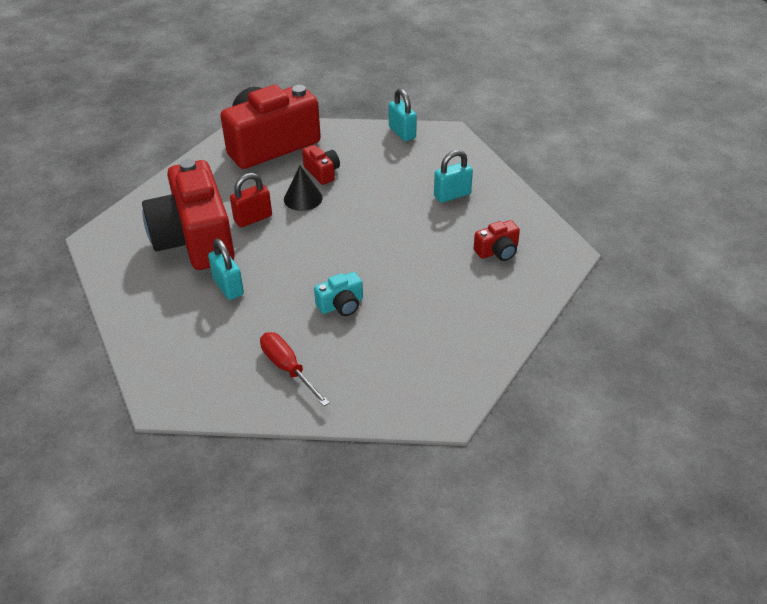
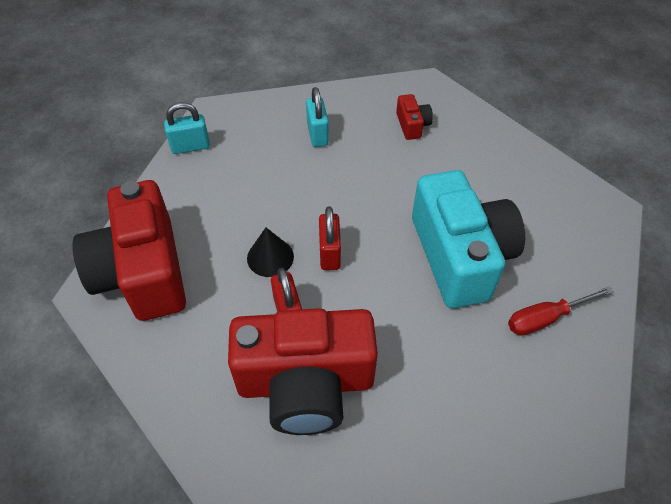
camera: 75 degrees left, 10 degrees up
(228, 287) = (407, 357): turquoise padlock -> none
(317, 228) = (329, 253): none -> red padlock
(322, 172) = (229, 230): red camera -> none
(341, 305) = (460, 256): turquoise camera -> turquoise camera, size x2.41

